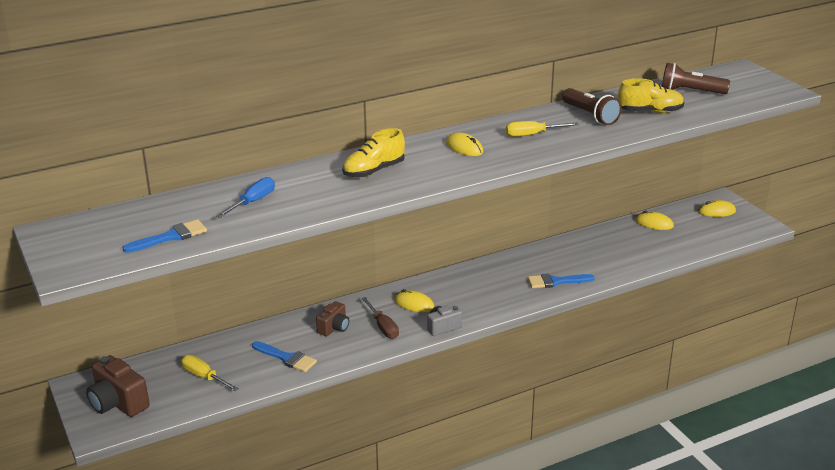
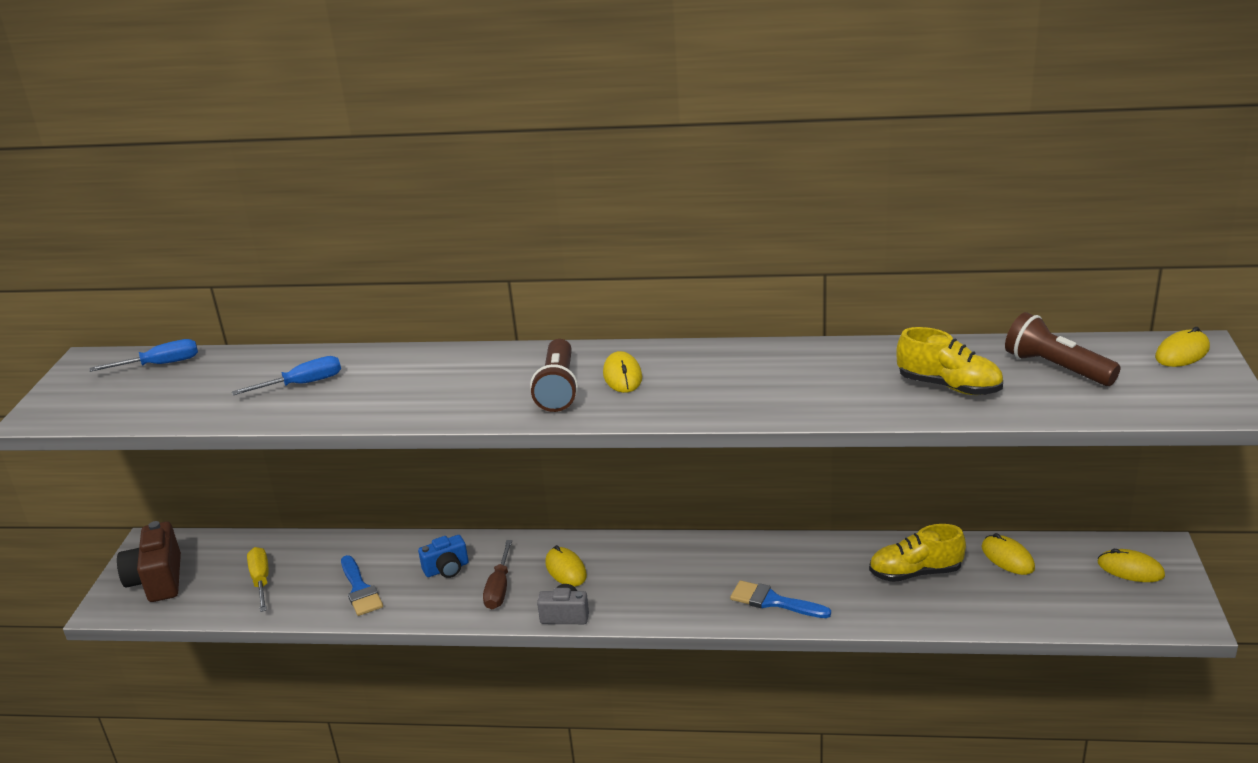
camera: 35 degrees right, 0 degrees up
(116, 218) = (160, 364): none -> blue screwdriver
(171, 237) = (174, 404): blue brush -> none
(334, 328) = (447, 569): brown camera -> blue camera
(373, 171) = (476, 379): yellow shoe -> yellow shoe (915, 572)
(532, 135) = (733, 380): yellow screwdriver -> none
(590, 115) = (851, 370): brown flashlight -> brown flashlight (558, 389)
(738, 72) = (1182, 353): none -> yellow mouse

